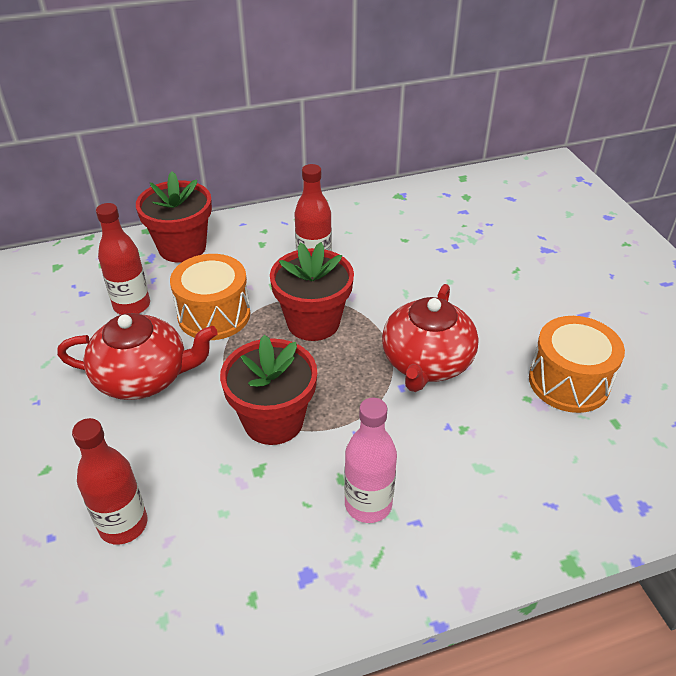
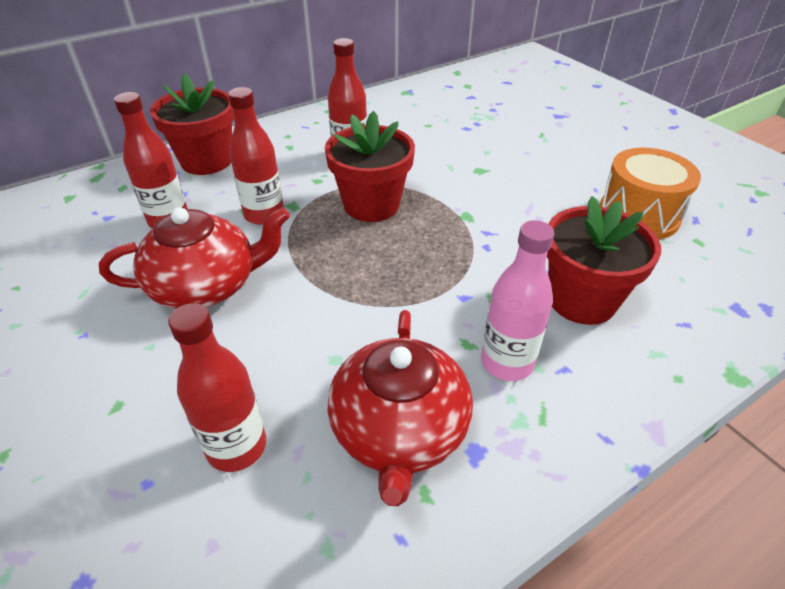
camera: 15 degrees left, 0 degrees up
(214, 315) = (264, 214): orange drum -> red bottle
(273, 420) = (369, 301): red flower pot -> red flower pot (582, 300)
(426, 362) = (499, 221): red teapot -> red teapot (399, 431)

